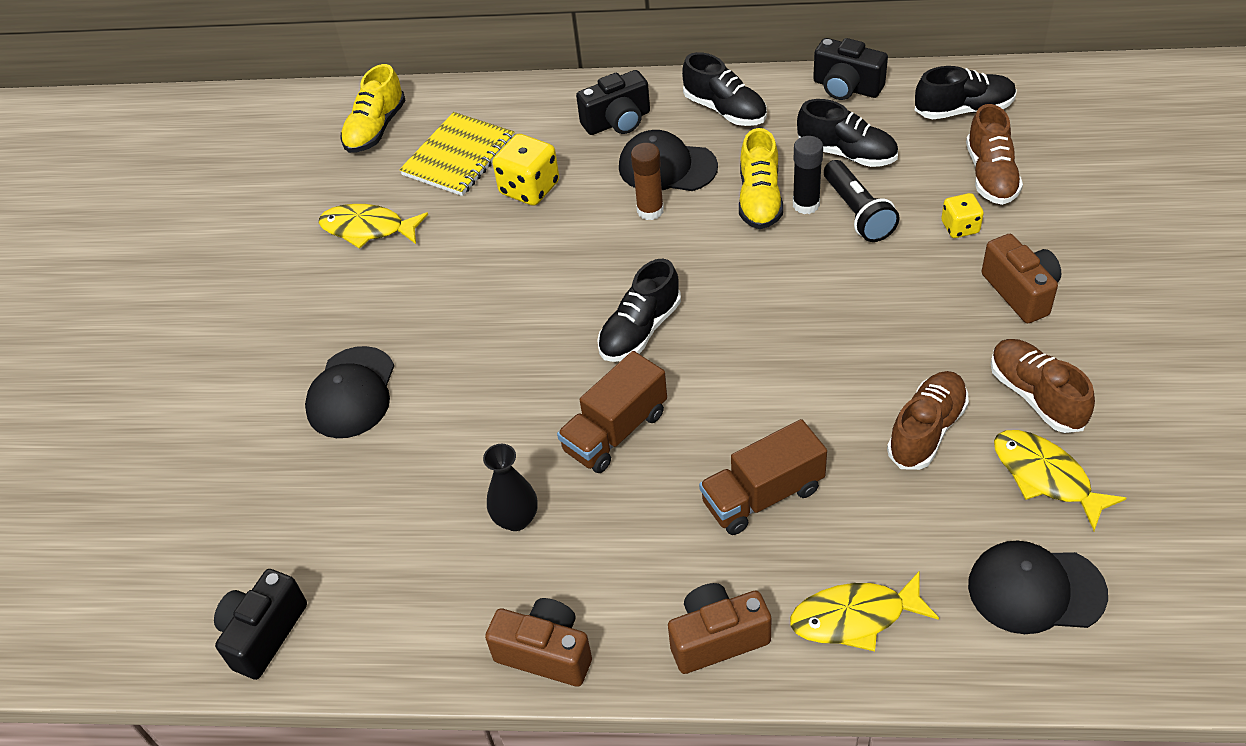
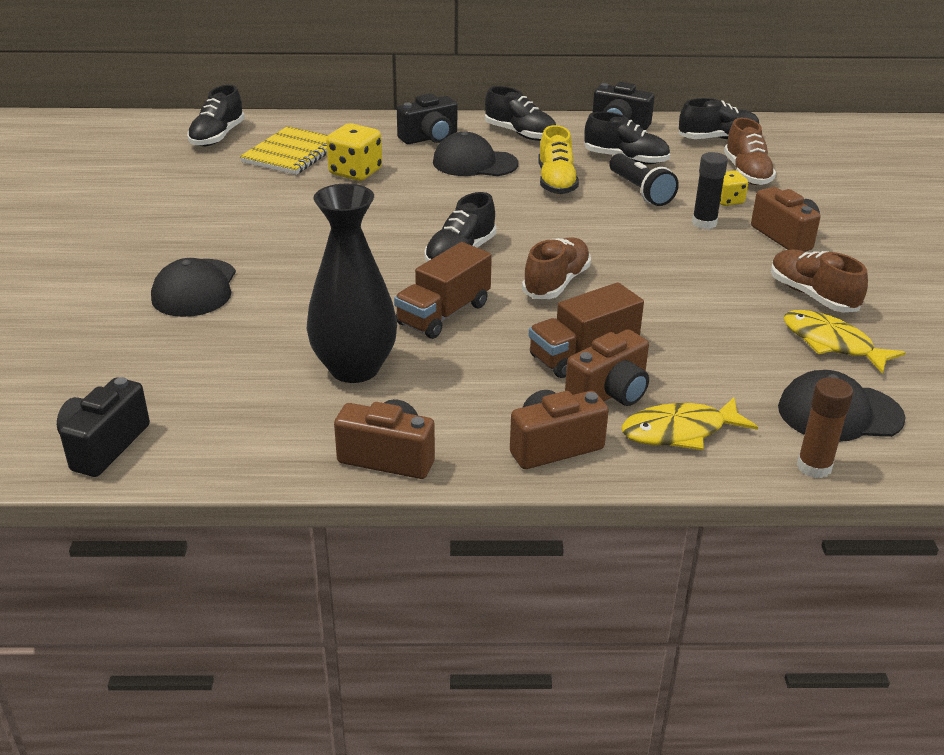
camera: 10 degrees left, 15 degrees down
(368, 229) = (210, 192): yellow fish -> none
(375, 129) = (217, 137): yellow shoe -> black shoe
(516, 519) = (354, 368): black vase -> black vase, size x1.85
(650, 210) = (462, 186): brown glue stick -> brown glue stick (814, 467)
(785, 558) = (609, 393): none -> brown camera
(806, 204) = (596, 186): black glue stick -> black glue stick (704, 223)
(926, 430) = (722, 315): brown shoe -> brown shoe (556, 283)

